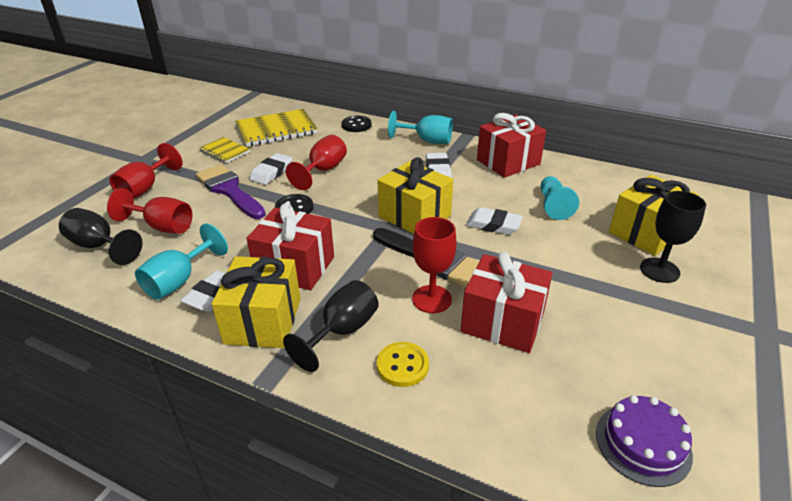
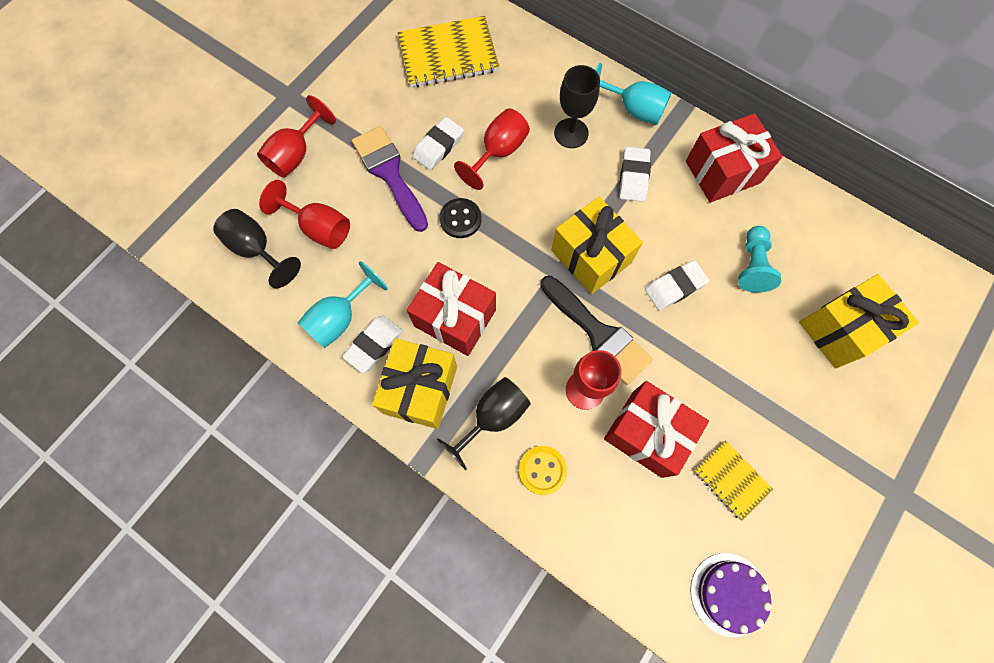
camera: 10 degrees right, 35 degrees up
(225, 151) = (385, 93): yellow notebook -> yellow notebook (731, 480)
(356, 125) = (549, 60): black button -> none
(493, 225) = (674, 287): white eraser -> white eraser turned 60 degrees counterclockwise
(659, 270) = (830, 391): black goblet -> black goblet (571, 133)

